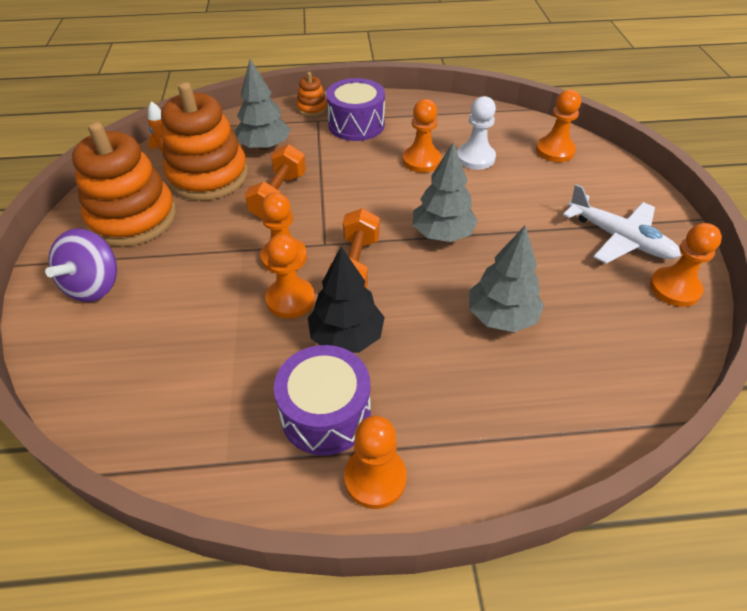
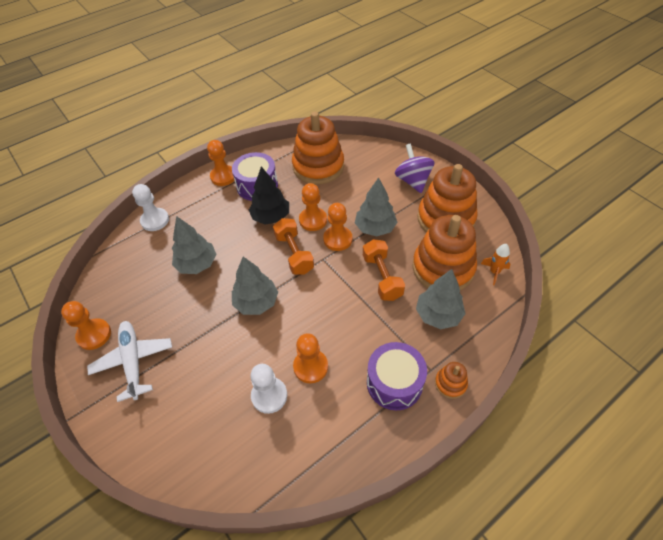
camera: 150 degrees right, 5 degrees up
(189, 394) = (318, 166): none -> orange stacking toy
(224, 248) = (375, 228): none -> grey tree
(554, 439) = (155, 220): none -> white pawn
(555, 151) = (203, 448): orange pawn -> none
(619, 238) = (133, 361): white plane -> white plane turned 60 degrees clockwise

